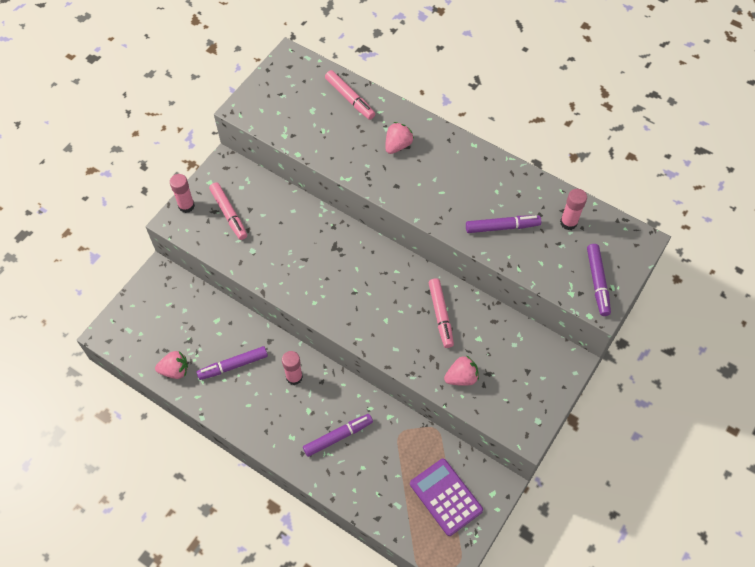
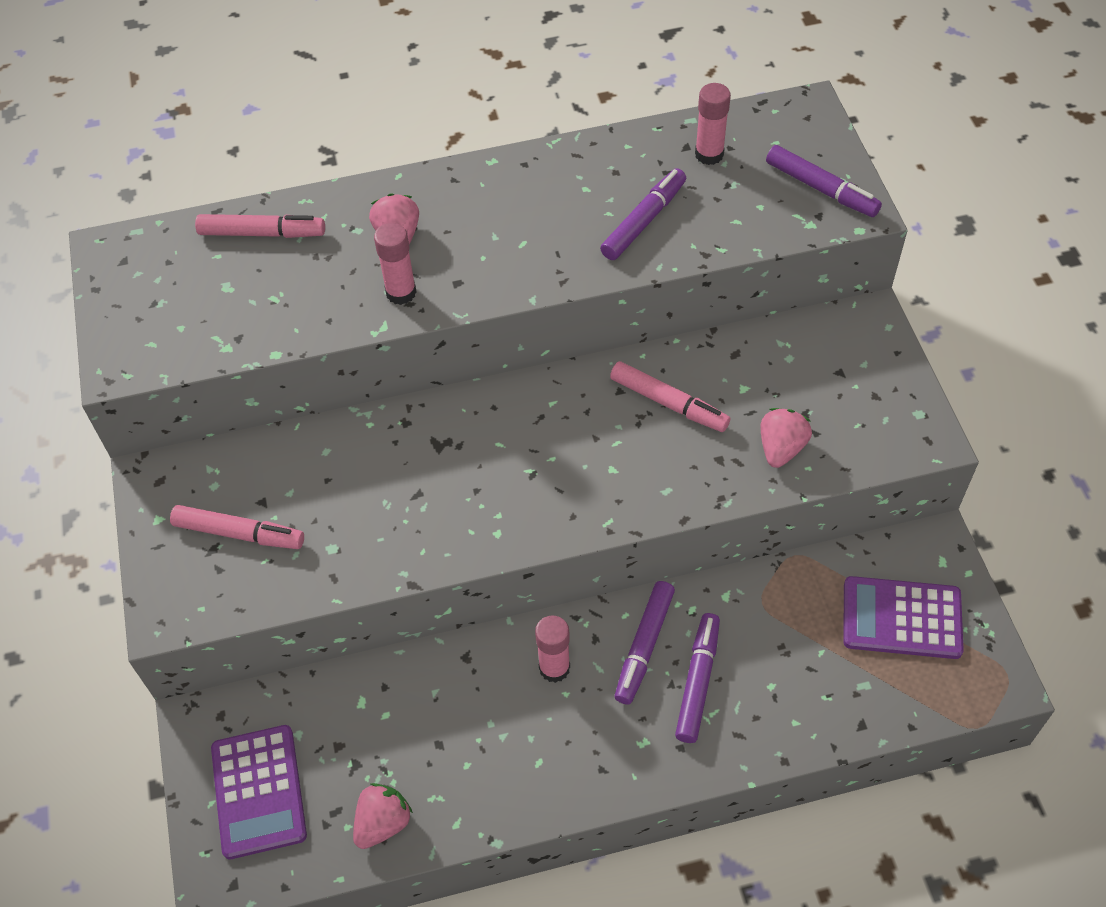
camera: 45 degrees left, 5 degrees down
(150, 317) = (258, 791): none -> purple calculator
(186, 206) = (161, 578): pink glue stick -> pink glue stick (401, 292)
(233, 365) = (456, 735): purple marker -> purple marker (644, 646)

